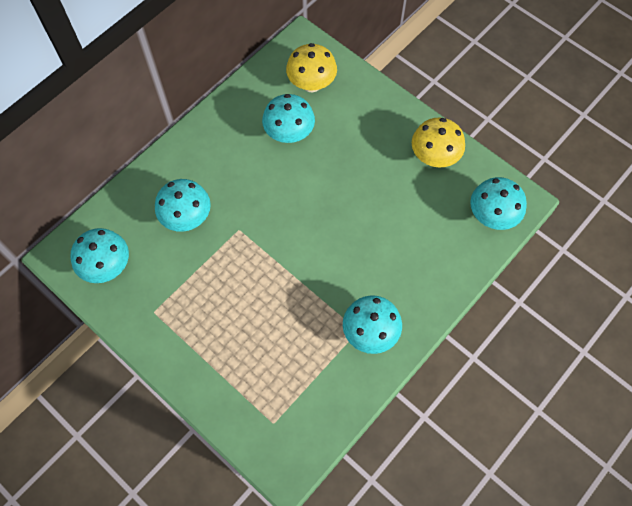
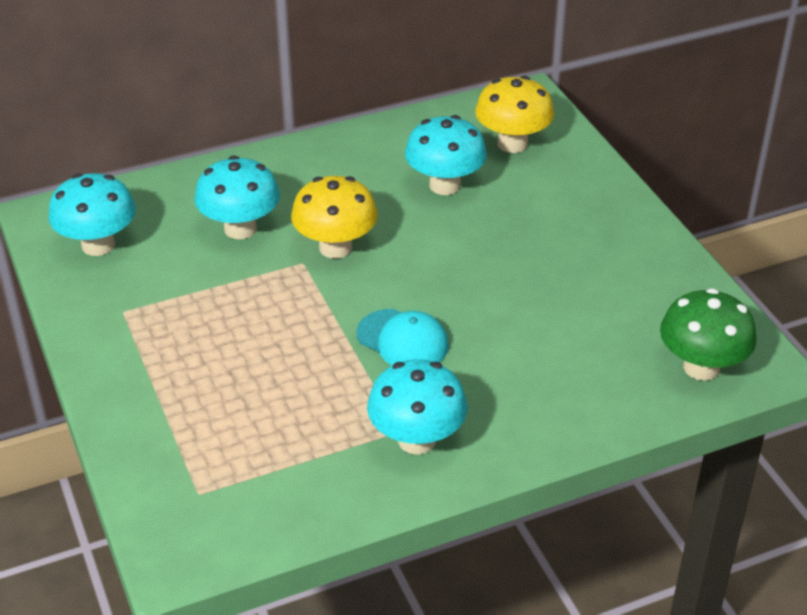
camera: 25 degrees right, 25 degrees down
(326, 264) = (402, 340): none -> turquoise cap
(434, 157) = (648, 272): yellow mushroom -> yellow mushroom (335, 247)
(492, 216) = (701, 367): turquoise mushroom -> green mushroom

